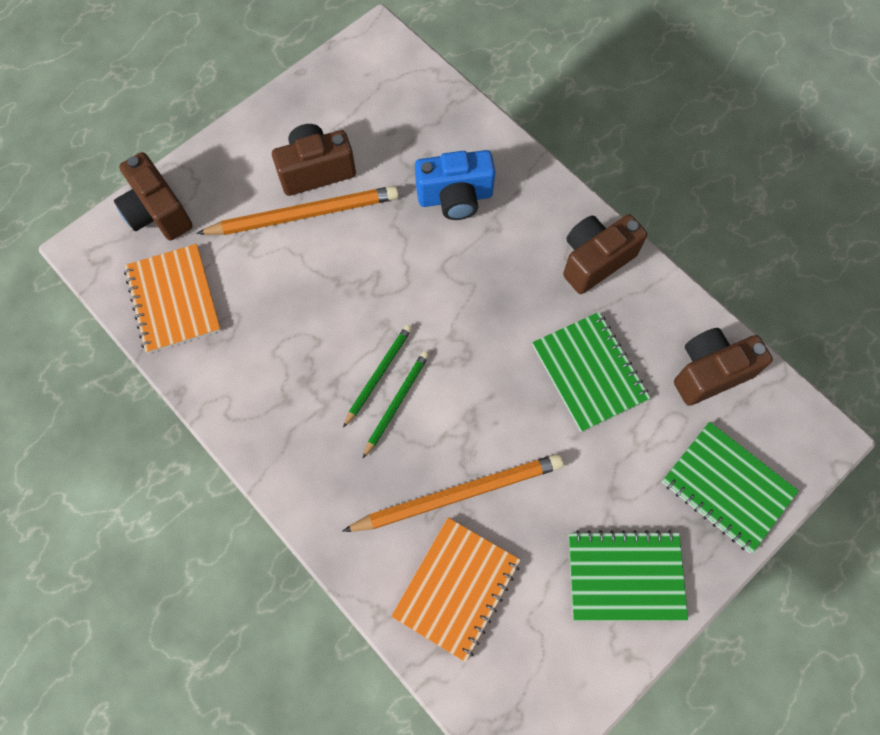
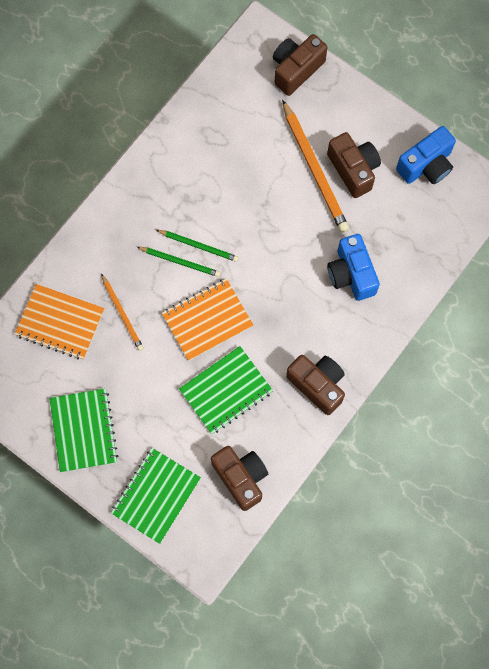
camera: 80 degrees right, 5 degrees up
(173, 300) = (230, 98): orange notebook -> orange notebook (207, 320)
(331, 93) = (426, 165): none -> blue camera
(458, 494) = (122, 314): orange pencil -> orange pencil, size x0.57

